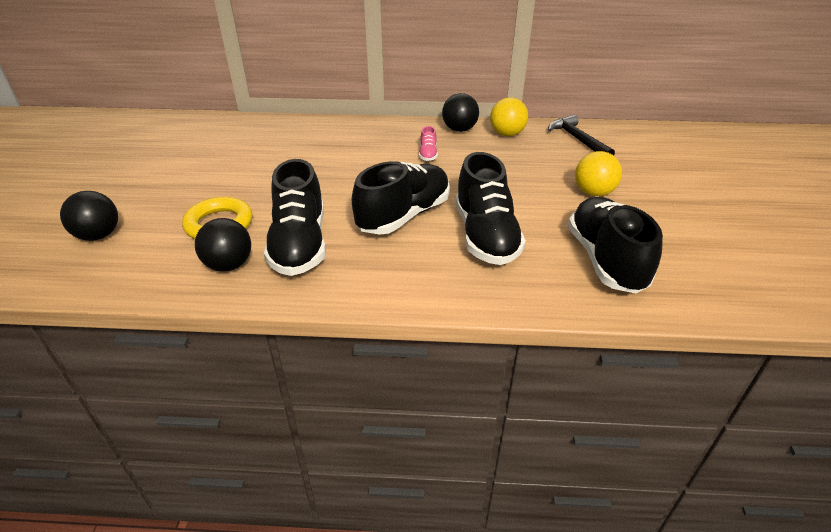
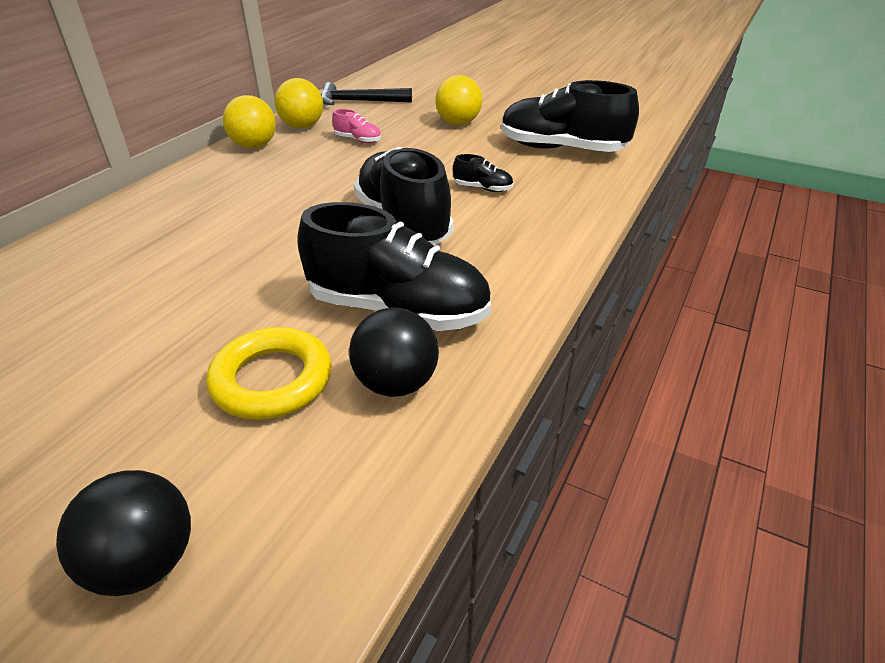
camera: 65 degrees left, 0 degrees up
(428, 154) = (286, 177): pink shoe -> pink shoe (358, 140)
(459, 129) = (254, 146): black ball -> yellow ball
(485, 236) = (483, 188): black shoe -> black shoe, size x0.42

